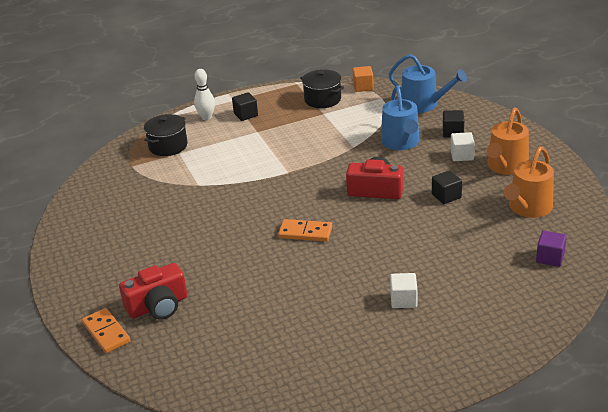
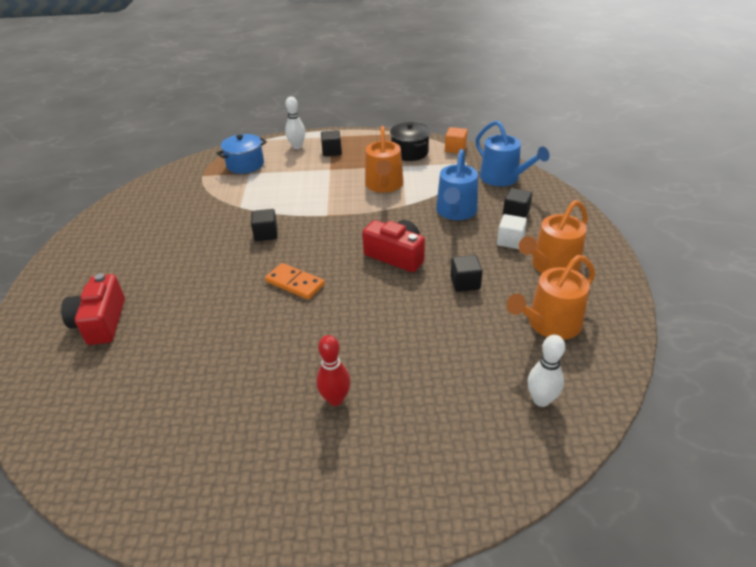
camera: 20 degrees right, 5 degrees up
(106, 332) = (34, 336): orange domino -> none
(158, 306) = (101, 322): red camera -> red camera turned 90 degrees clockwise
(168, 146) = (245, 165): black pot -> blue pot
(245, 201) = (266, 234): none -> black cube
(321, 134) = (384, 185): none -> orange watering can
(403, 300) = (335, 399): white cube -> red bowling pin
(550, 258) = (541, 400): purple cube -> white bowling pin

